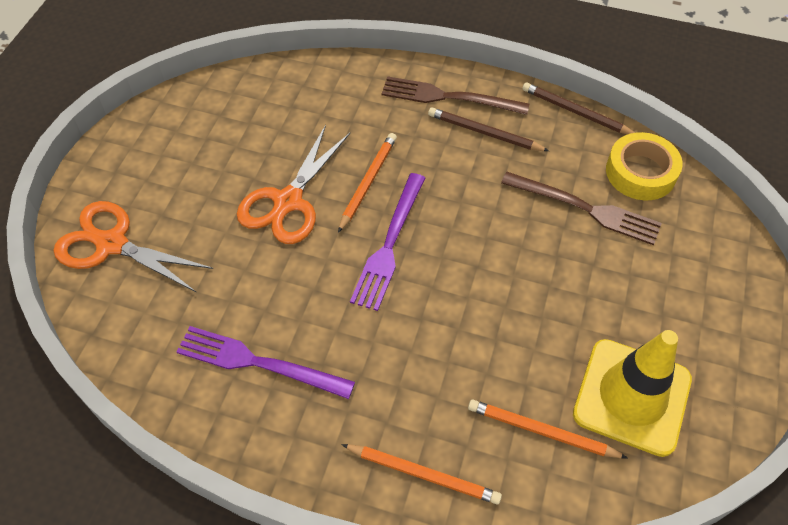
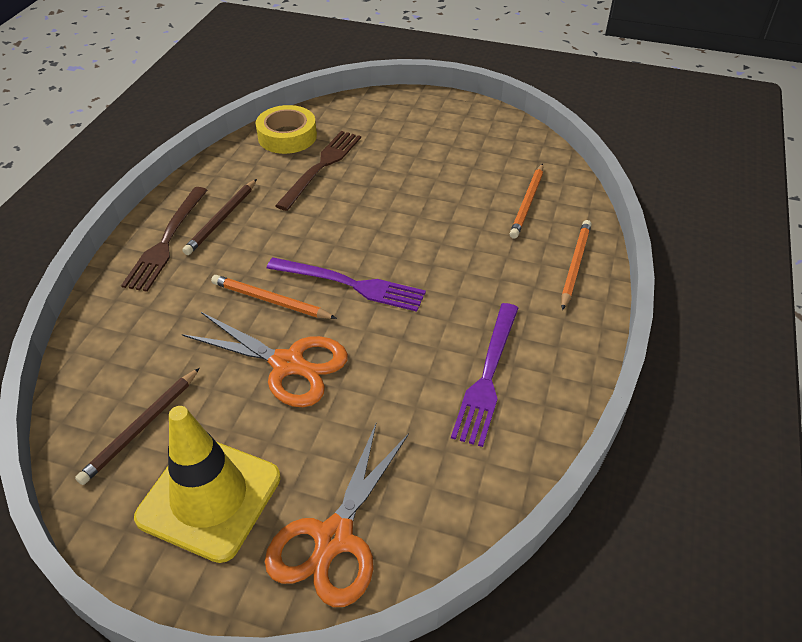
camera: 90 degrees left, 10 degrees down
(576, 112) = (210, 163): brown pencil -> brown pencil (141, 427)
(632, 396) = (493, 160): yellow traffic cone -> yellow traffic cone (209, 497)

